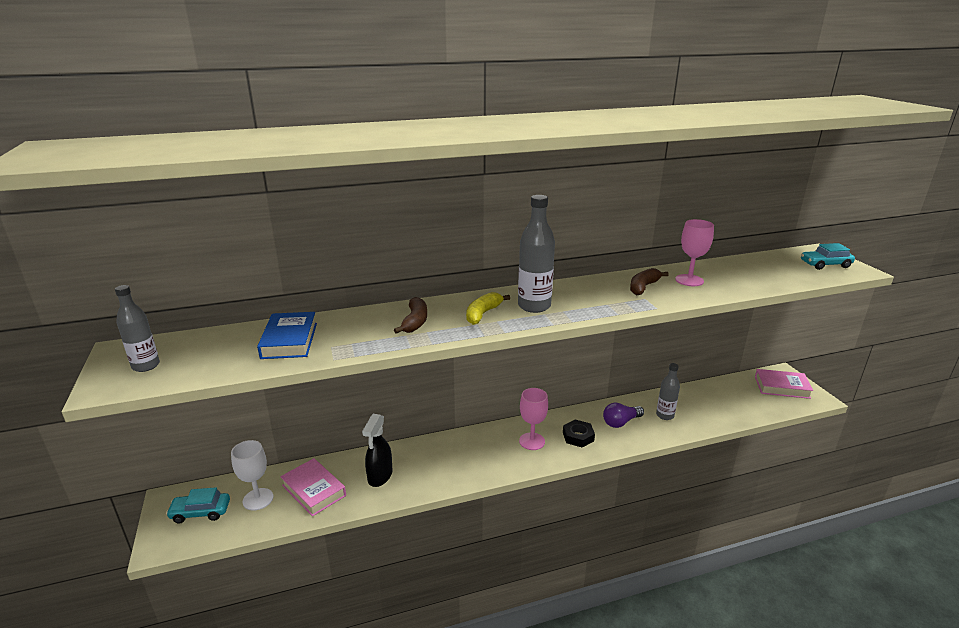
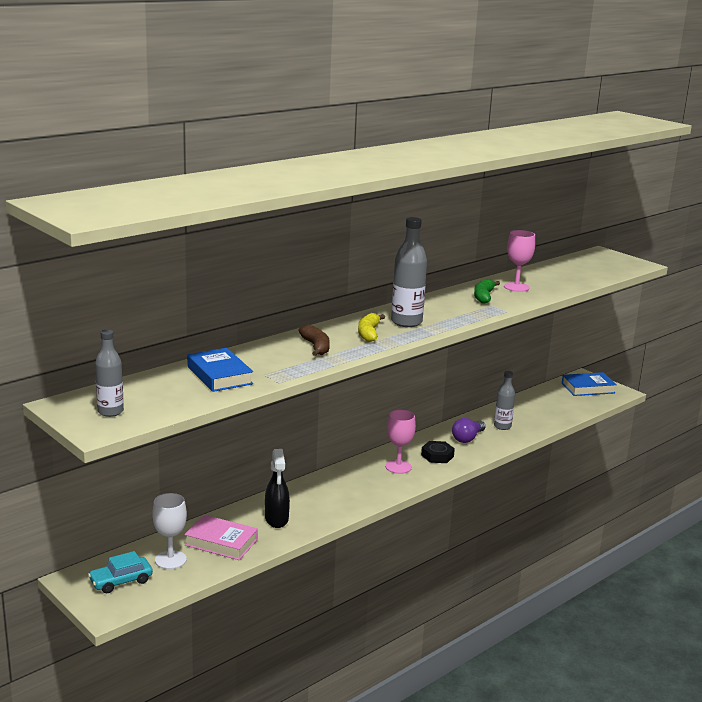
camera: 25 degrees left, 5 degrees down
(643, 287) = (483, 297): brown banana -> green banana
(781, 387) = (588, 388): pink book -> blue book
(825, 264) = (613, 263): turquoise car -> none

